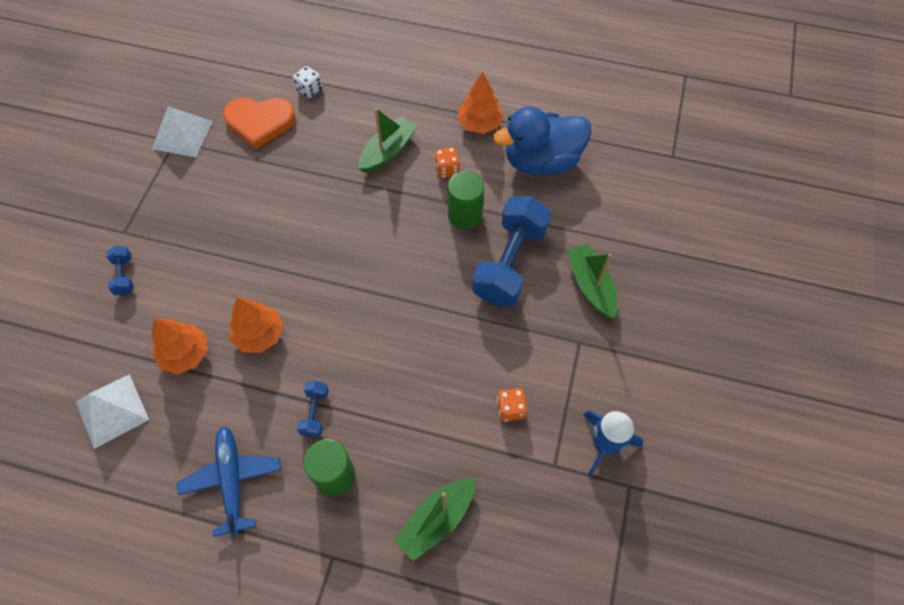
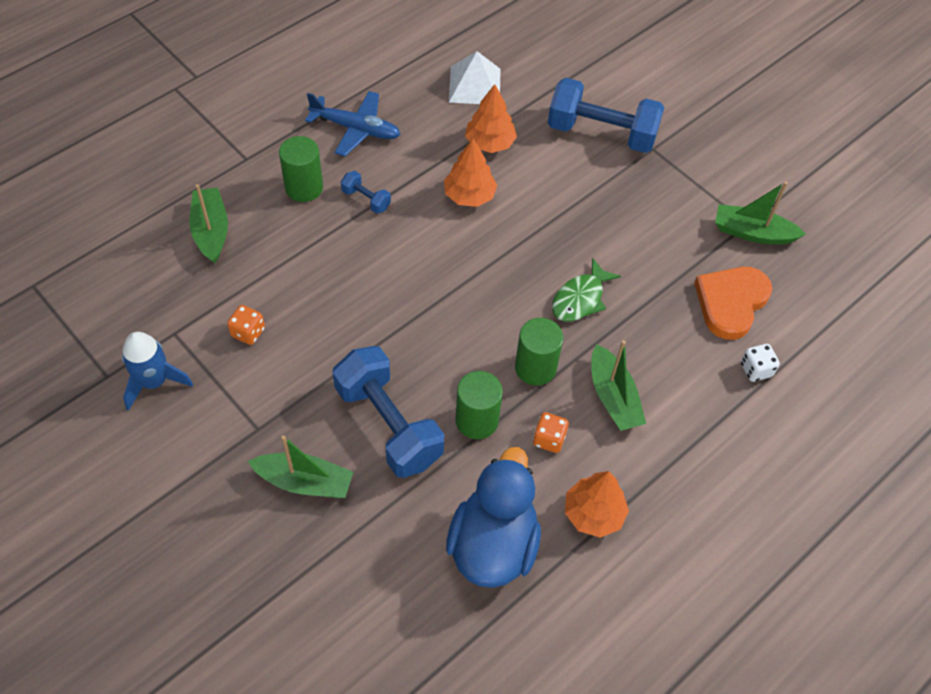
camera: 120 degrees right, 5 degrees down
(124, 276) = (601, 133): blue dumbbell -> blue dumbbell, size x2.26
(182, 135) = (752, 233): white pyramid -> green boat
(317, 207) = (580, 299): none -> green fish
(397, 204) = (535, 368): none -> green cylinder

